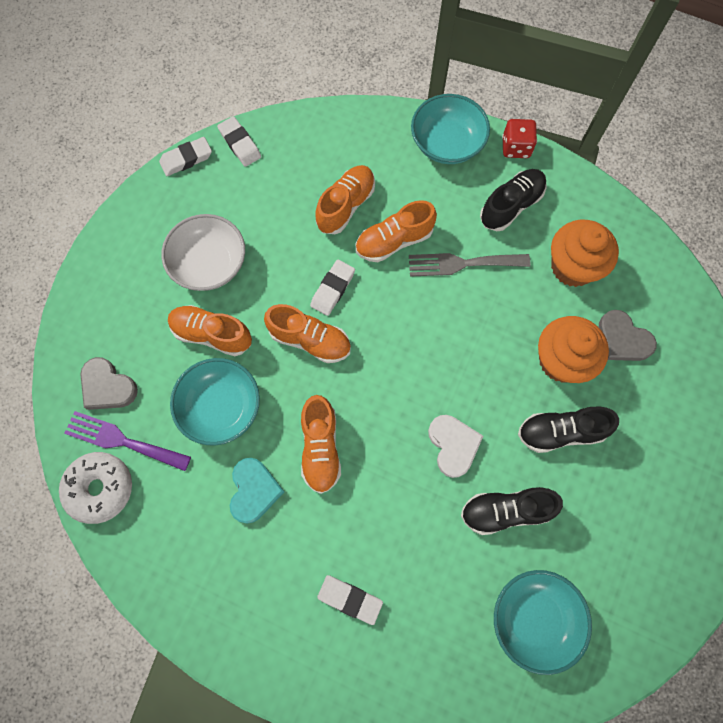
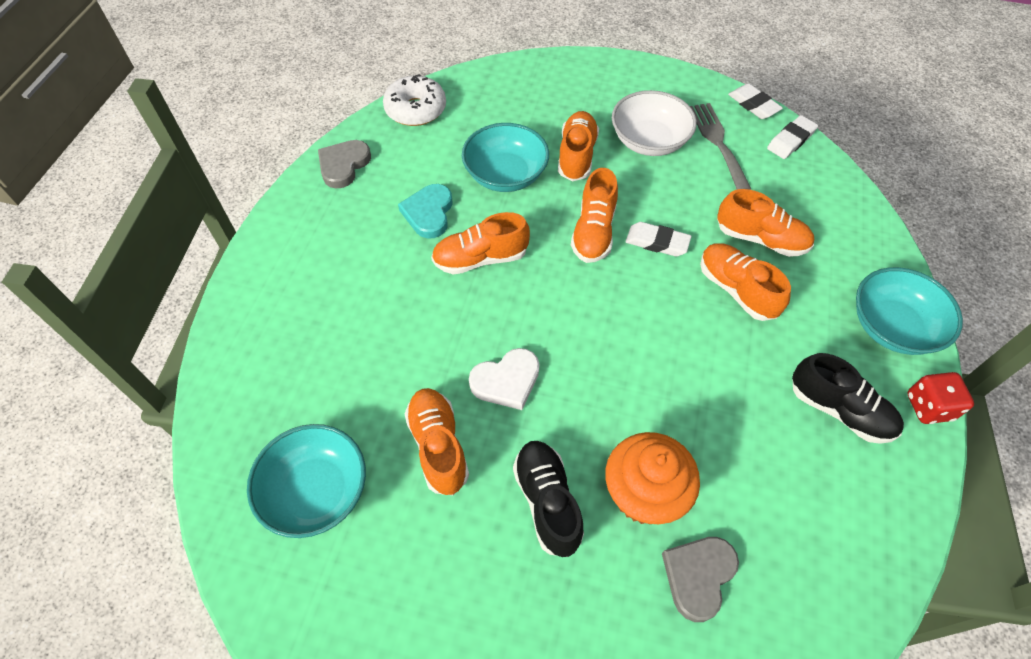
camera: 80 degrees right, 15 degrees down
(107, 386) = (507, 96): grey heart -> grey heart (343, 165)
(122, 441) = (460, 115): purple fork -> none
(254, 491) = (429, 213): turquoise heart -> turquoise heart turned 105 degrees clockwise
(350, 599) = (330, 306): white eraser -> none
(462, 264) = (735, 363): grey fork -> grey fork (717, 142)
(505, 511) = (438, 446): black shoe -> orange shoe
(572, 267) = (783, 497): orange cupcake -> none

